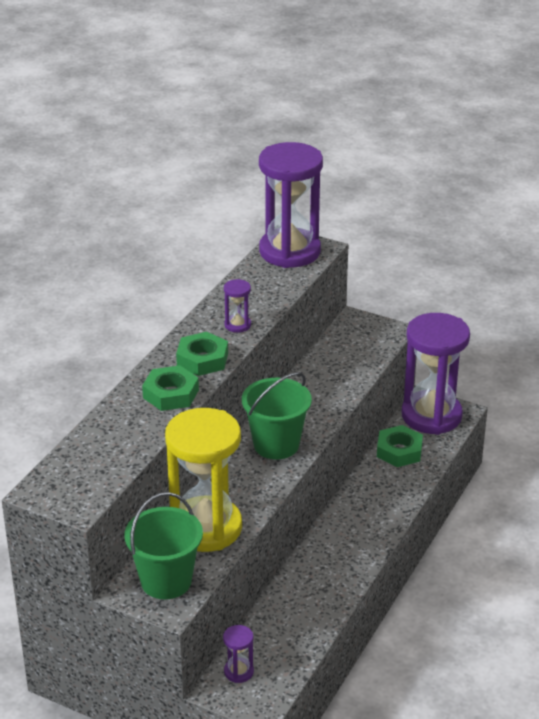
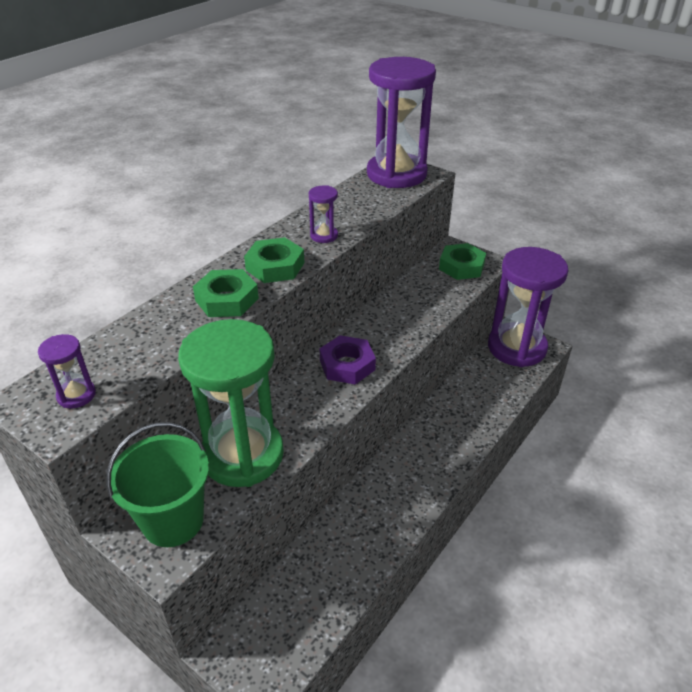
camera: 10 degrees right, 5 degrees up
(206, 528) = (242, 455): yellow hourglass -> green hourglass
(238, 671) = (253, 629): purple hourglass -> purple hourglass (76, 395)
(276, 445) = (347, 365): green bucket -> purple nut
(399, 451) = (480, 380): green nut -> green nut (461, 266)

